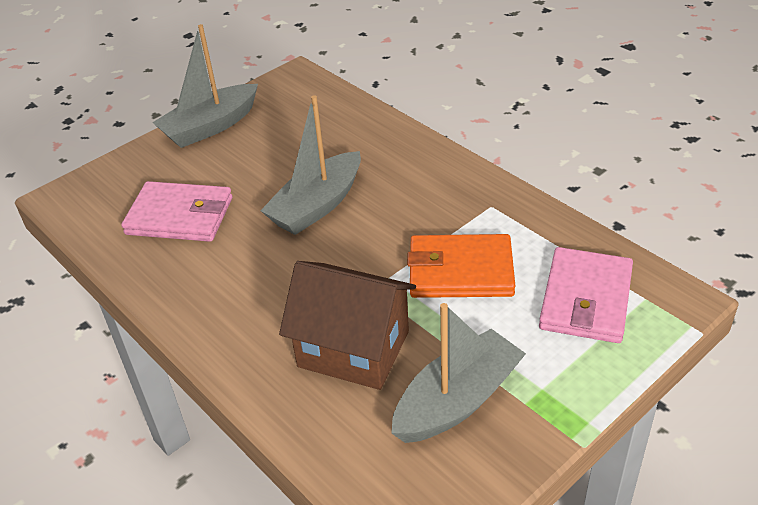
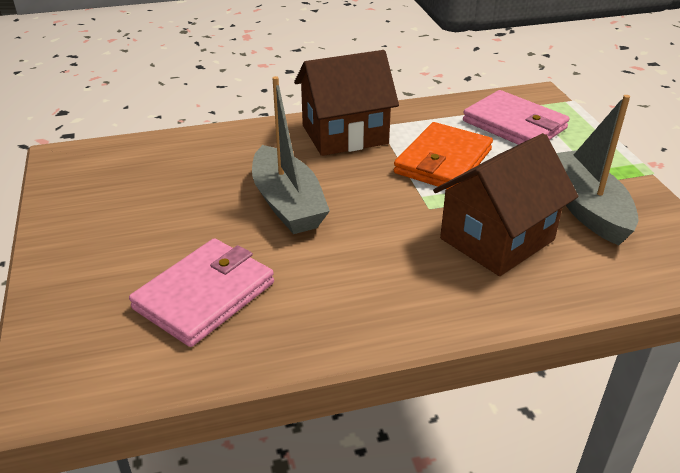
camera: 65 degrees left, 5 degrees down
(210, 127) = (70, 233): grey boat -> none
(453, 192) = (345, 134): none -> brown house

